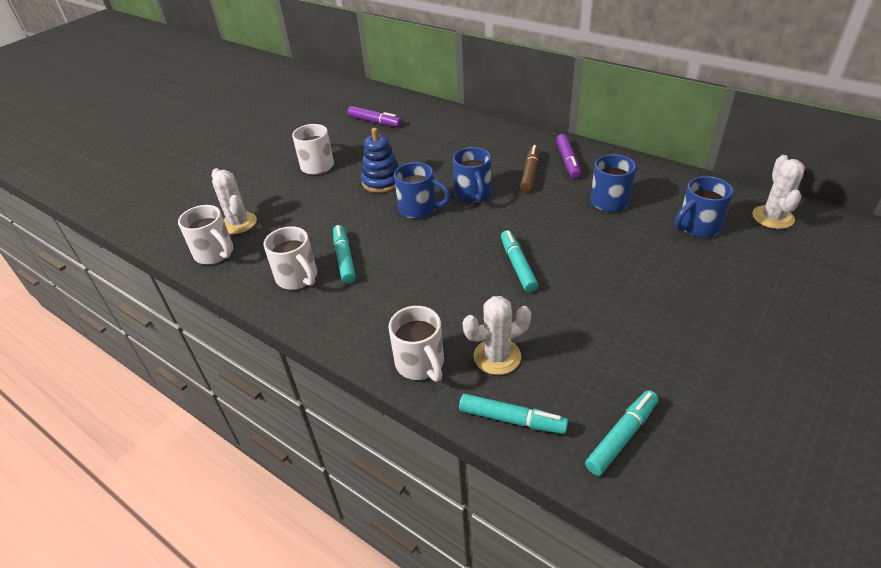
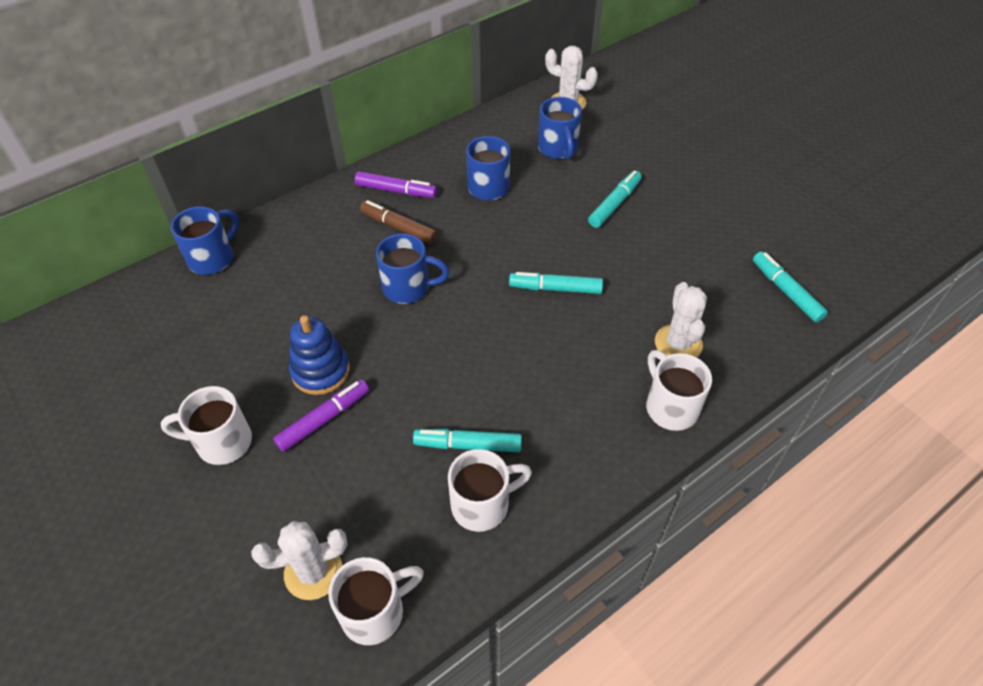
camera: 75 degrees left, 10 degrees up
(375, 122) = (151, 346): purple marker -> purple marker (324, 419)
(419, 209) = (407, 346): blue mug -> blue mug (213, 258)
(420, 364) = (670, 407): white mug -> white mug turned 105 degrees counterclockwise
(512, 420) = (755, 355): turquoise marker -> turquoise marker (614, 204)

